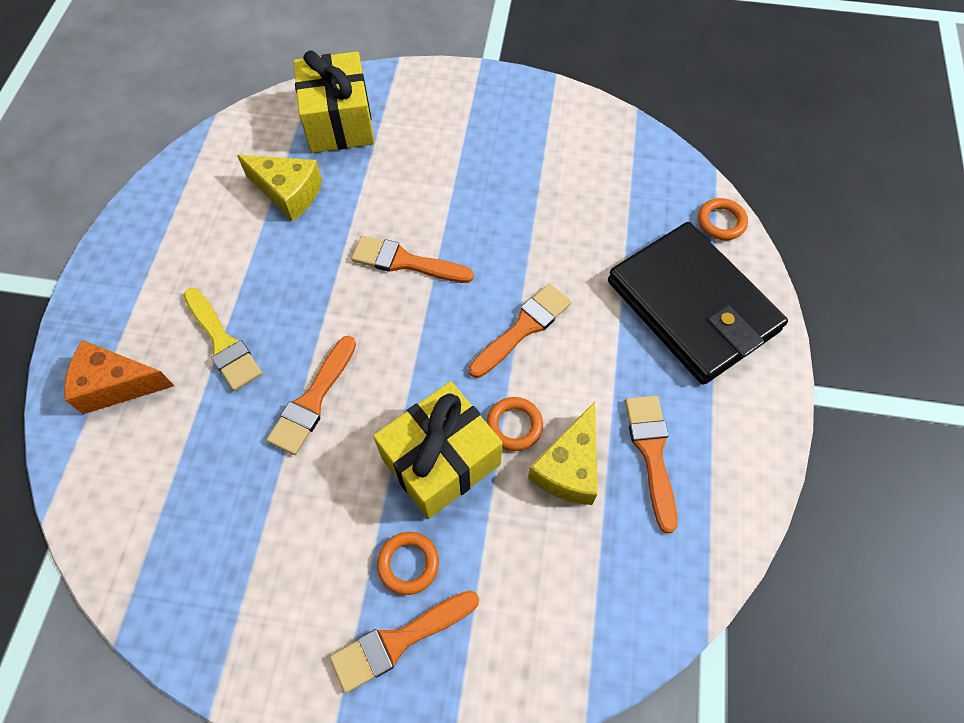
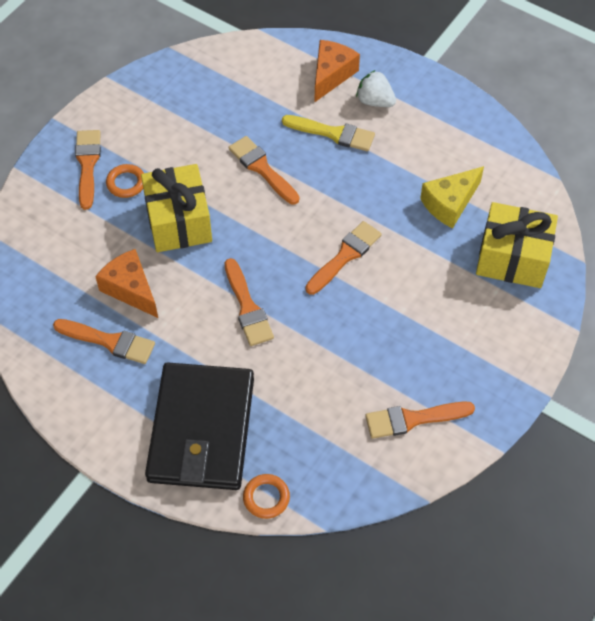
camera: 115 degrees right, 5 degrees down
(151, 317) = (375, 101): none -> white strawberry
(223, 343) = (333, 133): yellow brush -> yellow brush turned 150 degrees counterclockwise
(514, 425) = (177, 271): orange ring -> none
(566, 141) = (413, 419): none -> orange brush
(569, 467) = (130, 289): yellow cheese -> orange cheese
(692, 306) = (201, 429): black wallet -> black wallet turned 75 degrees counterclockwise

